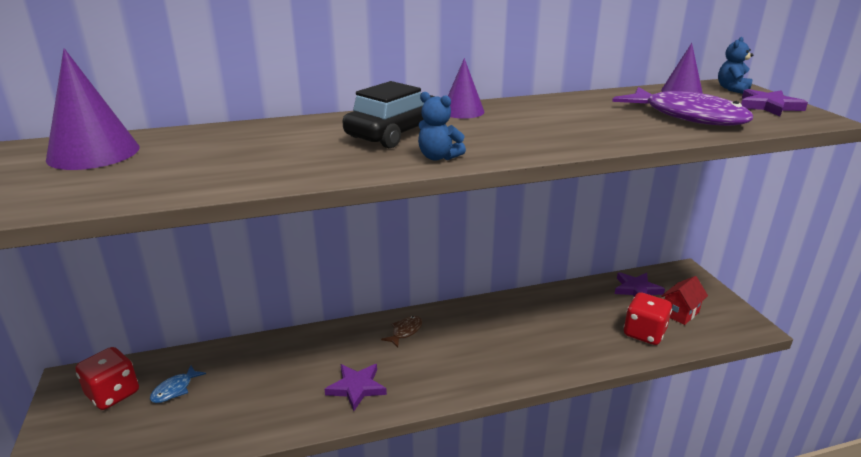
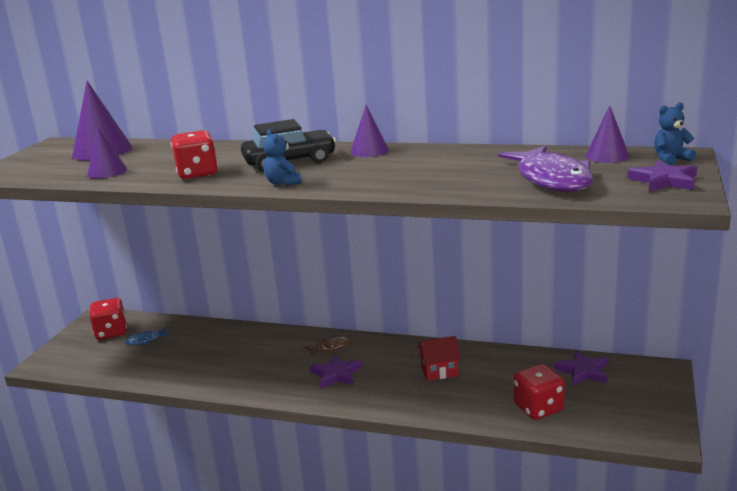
camera: 35 degrees right, 5 degrees down
(155, 179) = (107, 172): none -> purple cone
(303, 162) = (197, 173): none -> red dice
(356, 387) = (254, 374): purple star -> purple star (336, 374)
(680, 313) = (601, 403): red house -> red house (439, 371)

